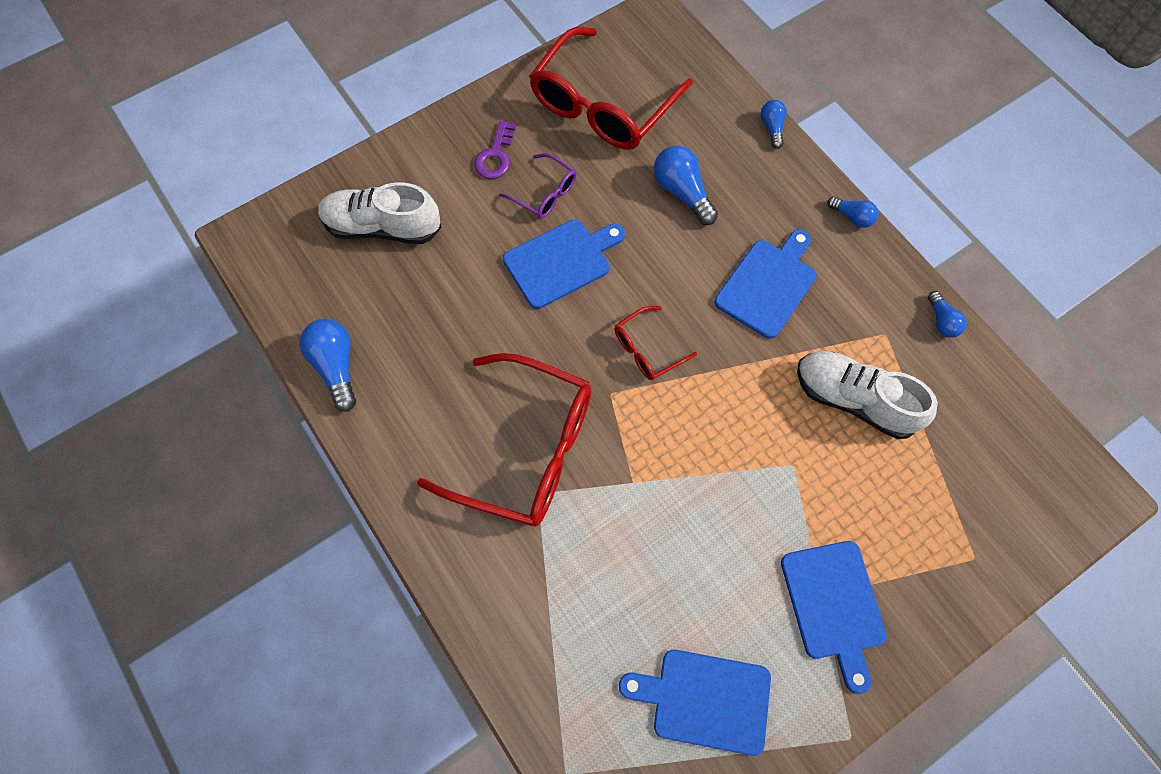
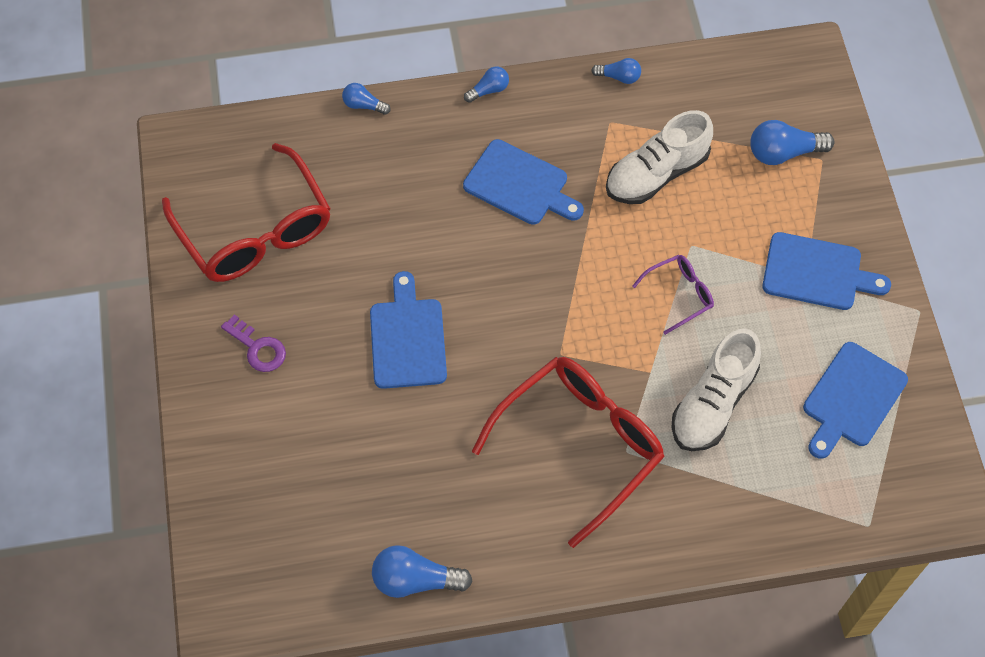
camera: 65 degrees left, 5 degrees down
(382, 227) = (281, 482): white shoe -> white shoe (713, 403)
(545, 193) = (326, 322): purple glasses -> purple glasses (679, 294)
(647, 349) = (533, 307): red glasses -> none
(682, 192) = (390, 207): blue light bulb -> blue light bulb (783, 152)
(768, 285) = (520, 185): blue cutting board -> blue cutting board turned 150 degrees clockwise

